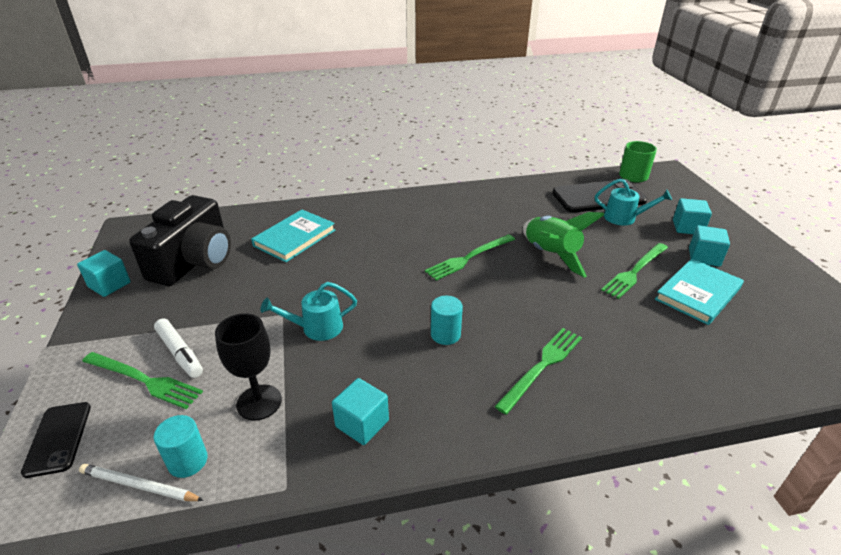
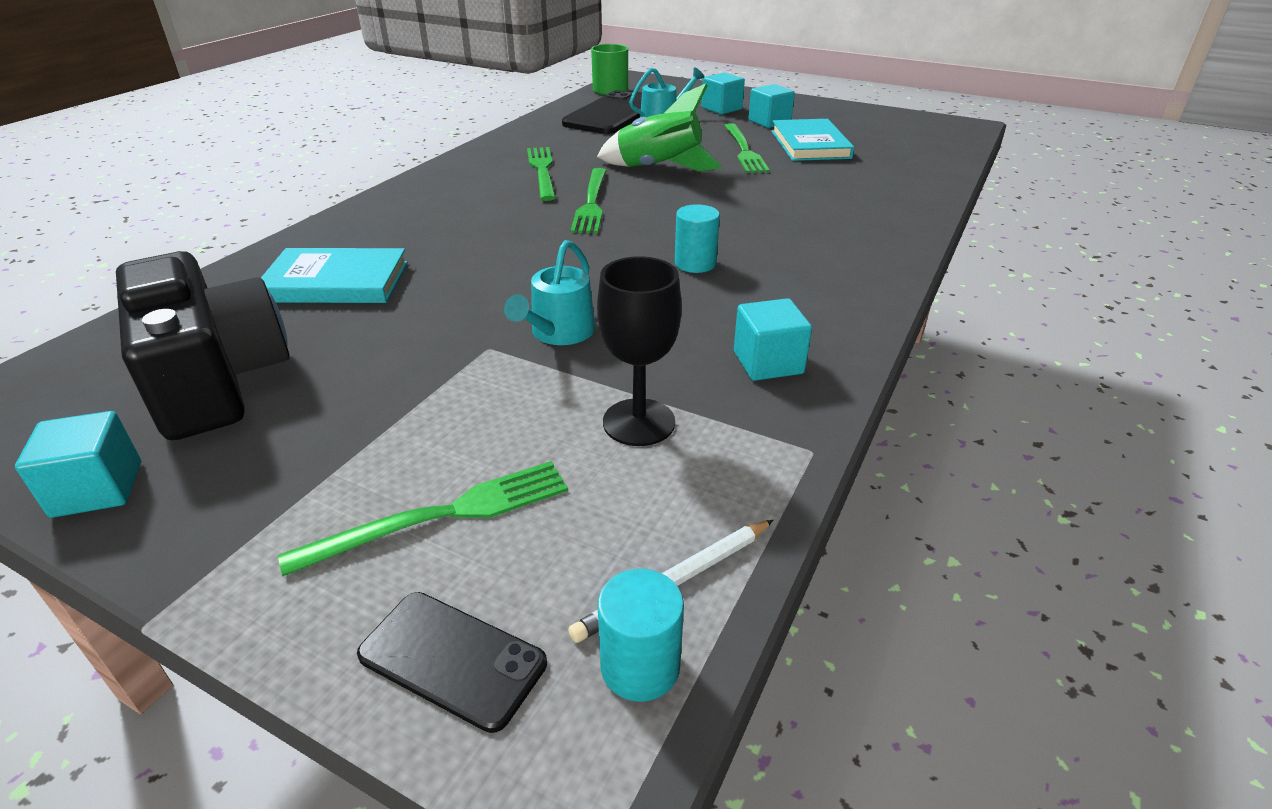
camera: 50 degrees left, 0 degrees up
(180, 353) = (431, 460): white marker -> none
(188, 461) = (678, 519): turquoise cylinder -> turquoise cylinder (640, 666)
(294, 238) = (336, 282): turquoise book -> turquoise book turned 75 degrees counterclockwise
(542, 366) = (809, 239): green fork -> green fork (542, 171)

